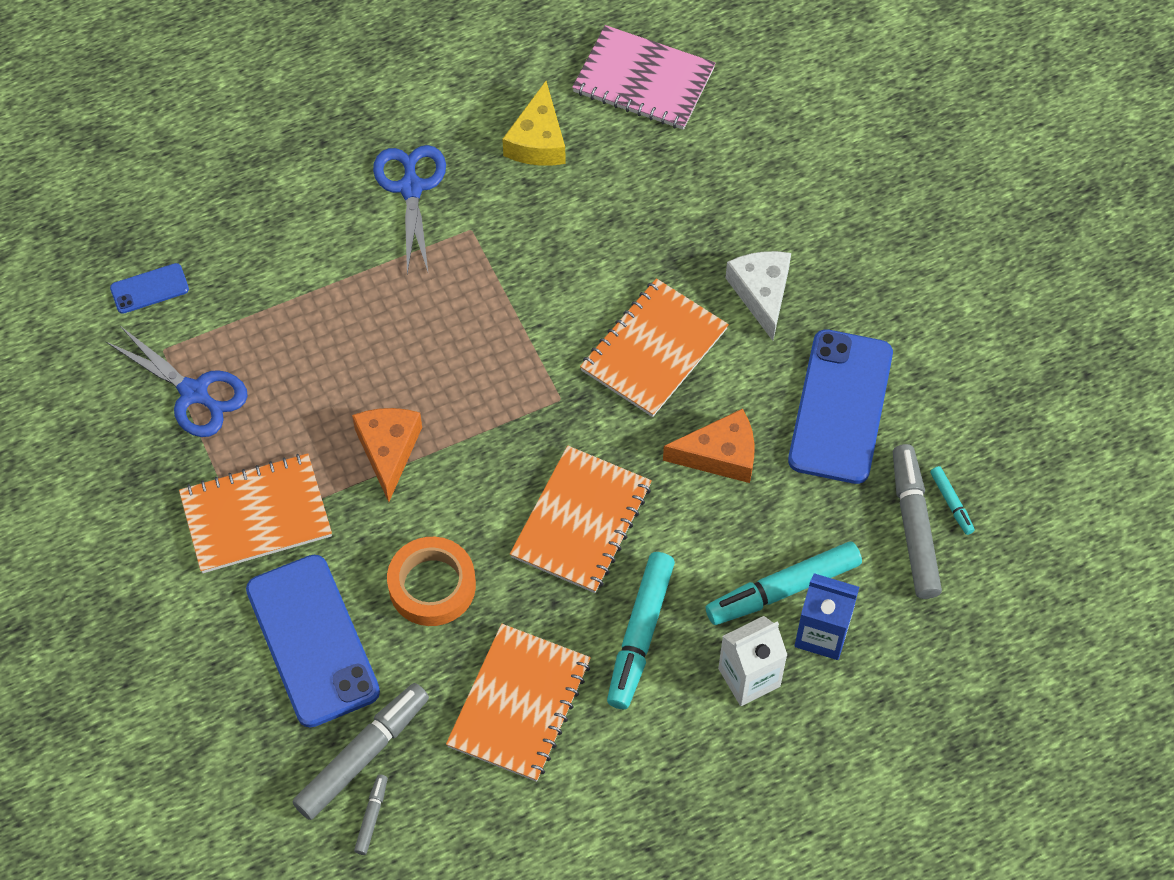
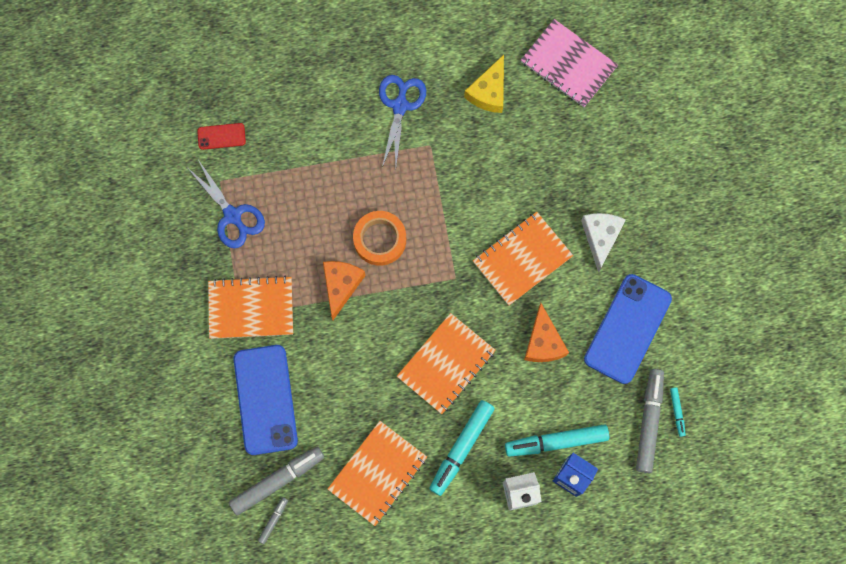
camera: 15 degrees right, 15 degrees up
(149, 289) = (221, 136): blue phone -> red phone
(432, 585) = (345, 383): orange tape -> orange tape (380, 239)
(720, 455) = (543, 342): orange cheese -> orange cheese turned 75 degrees clockwise

